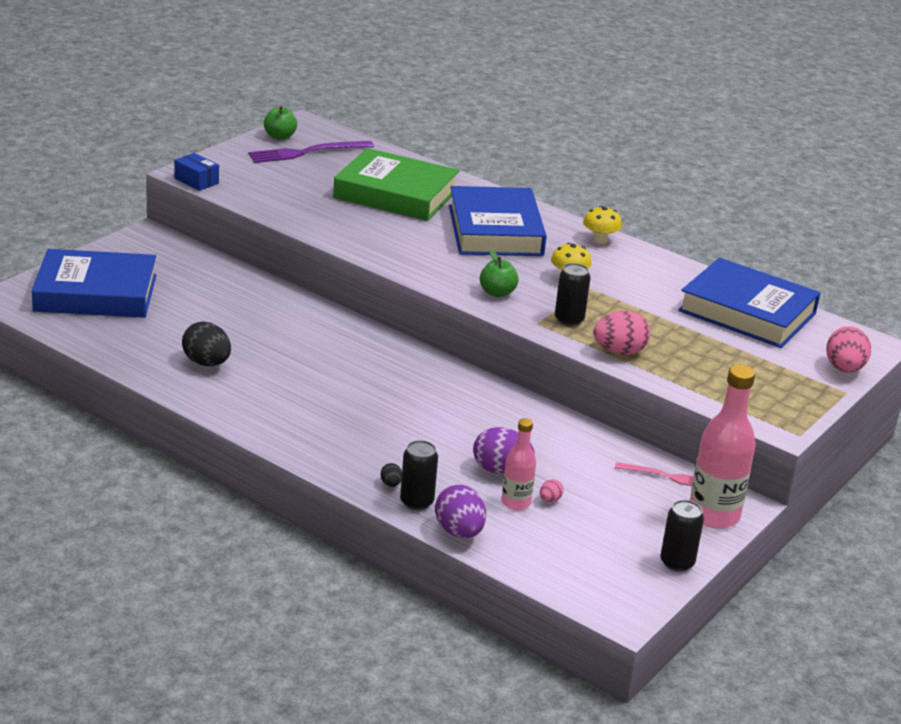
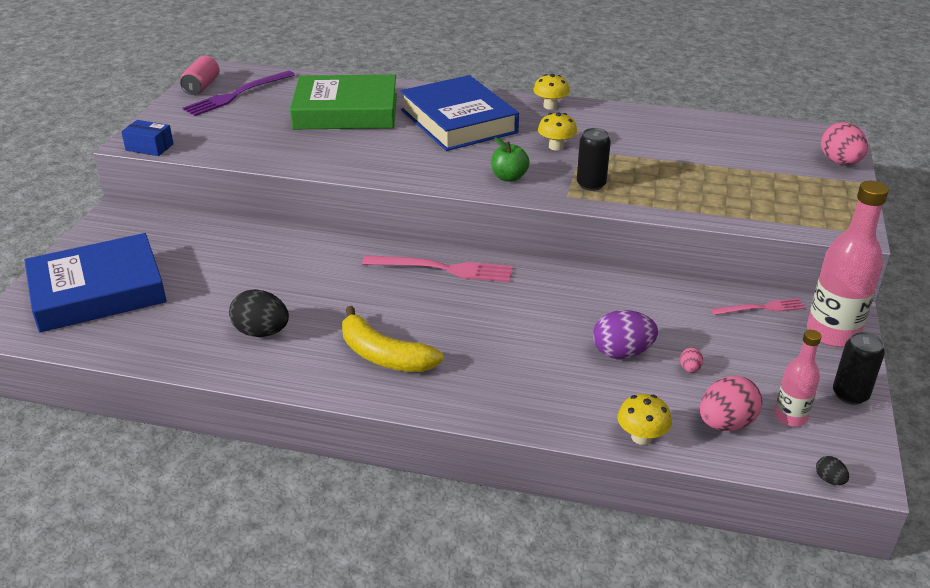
camera: 20 degrees left, 5 degrees up
(280, 136) = (202, 86): green apple -> pink can
(294, 410) = (384, 355): none -> yellow banana
(391, 484) = (537, 406): black egg -> black egg (829, 480)
(399, 360) = (443, 269): none -> pink fork
(416, 502) = (576, 417): black can -> none
(459, 532) = (641, 437): purple egg -> yellow mushroom
(516, 502) = (663, 383): pink bottle -> pink bottle (790, 417)
(619, 351) = (658, 201): pink egg -> pink egg (726, 423)
(747, 312) = (720, 135): blue book -> none

